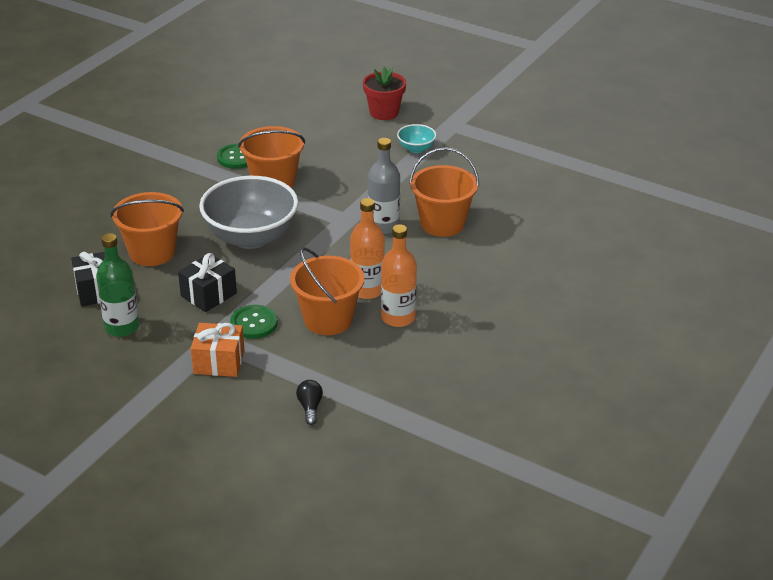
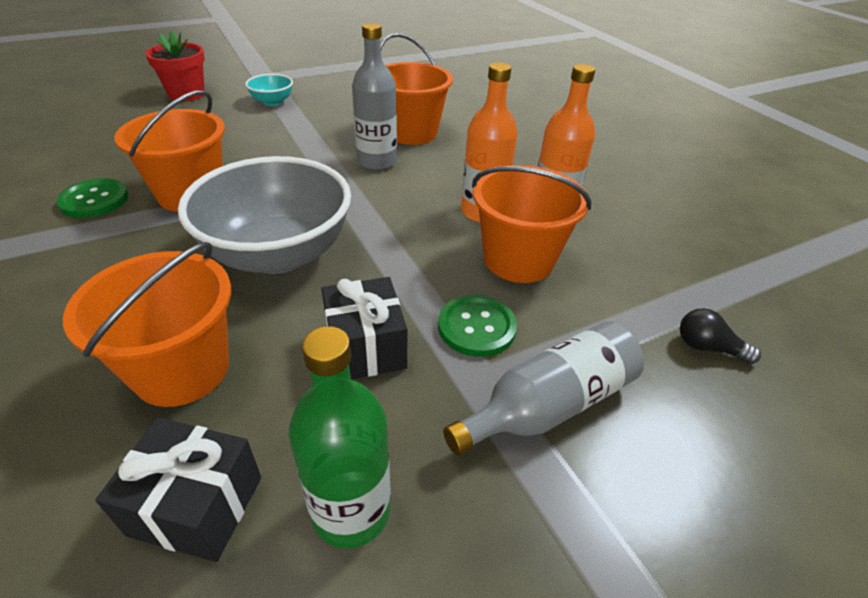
camera: 60 degrees left, 5 degrees up
(219, 362) = (549, 405): orange gift -> grey bottle

